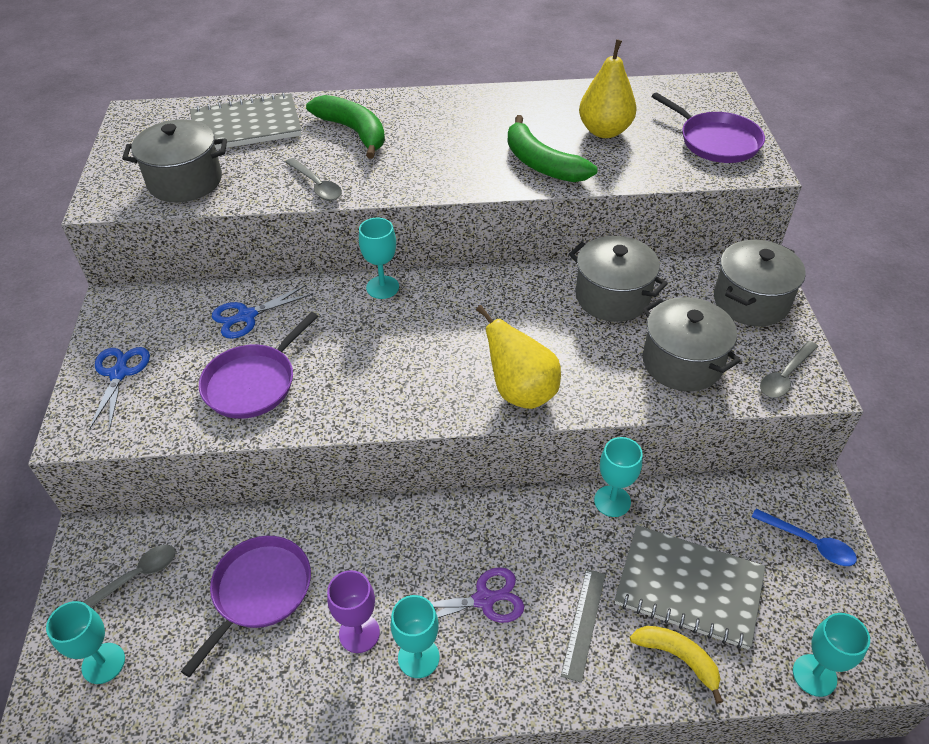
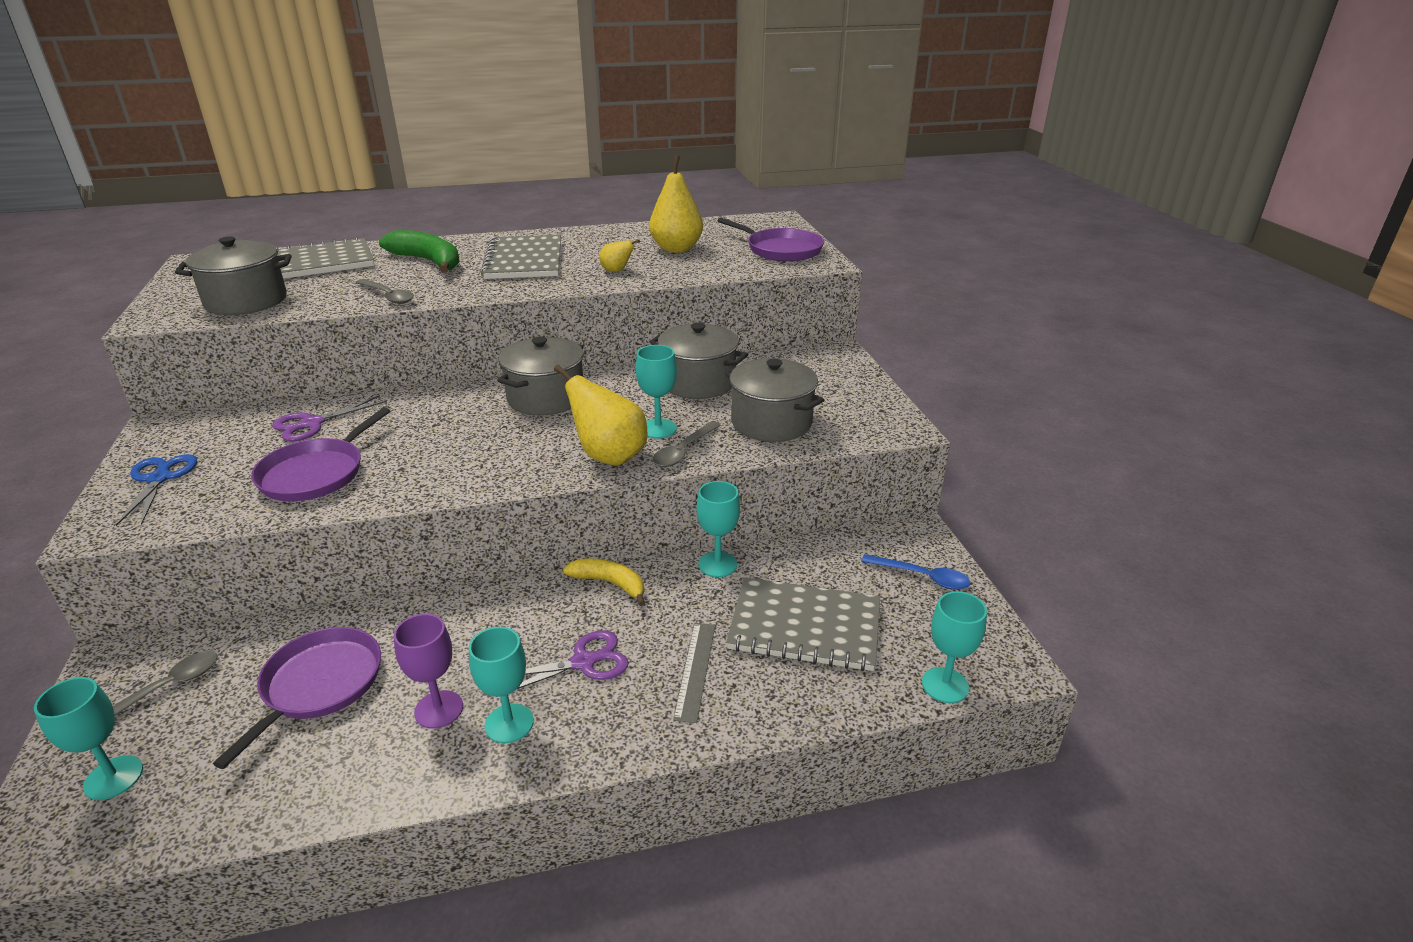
camera: 10 degrees left, 15 degrees down
(247, 316) = (312, 424): blue scissors -> purple scissors
(382, 287) = (462, 392): turquoise goblet -> turquoise goblet (658, 429)
(448, 138) = (524, 260): none -> grey notebook
(542, 164) = (617, 271): green banana -> yellow pear
(678, 658) = (800, 688): yellow banana -> yellow banana (610, 583)
(750, 301) = (832, 376): grey pot -> grey pot (546, 398)
(785, 376) = (872, 424): grey spoon -> grey spoon (683, 451)

